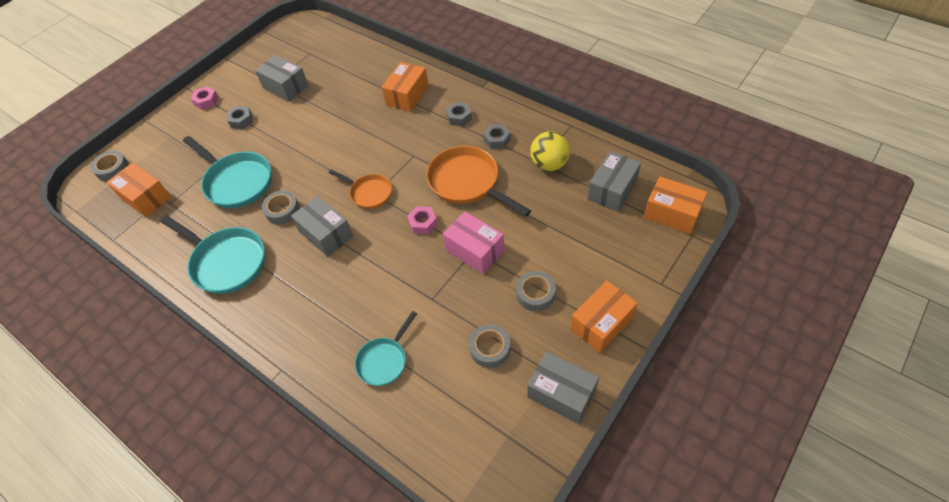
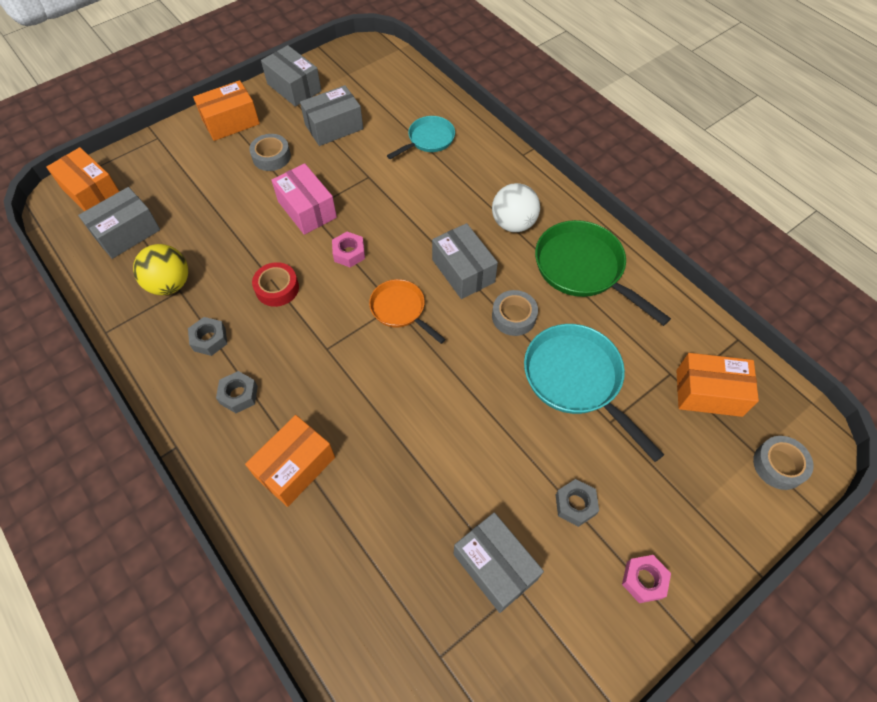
camera: 170 degrees left, 5 degrees up
(146, 198) = (708, 393): orange box -> orange box turned 45 degrees counterclockwise
(226, 262) = (583, 269): turquoise pan -> green pan
(287, 287) = (513, 223): none -> white ball
(467, 183) = (277, 288): orange pan -> red tape
(490, 348) = (334, 127): grey tape -> grey box

